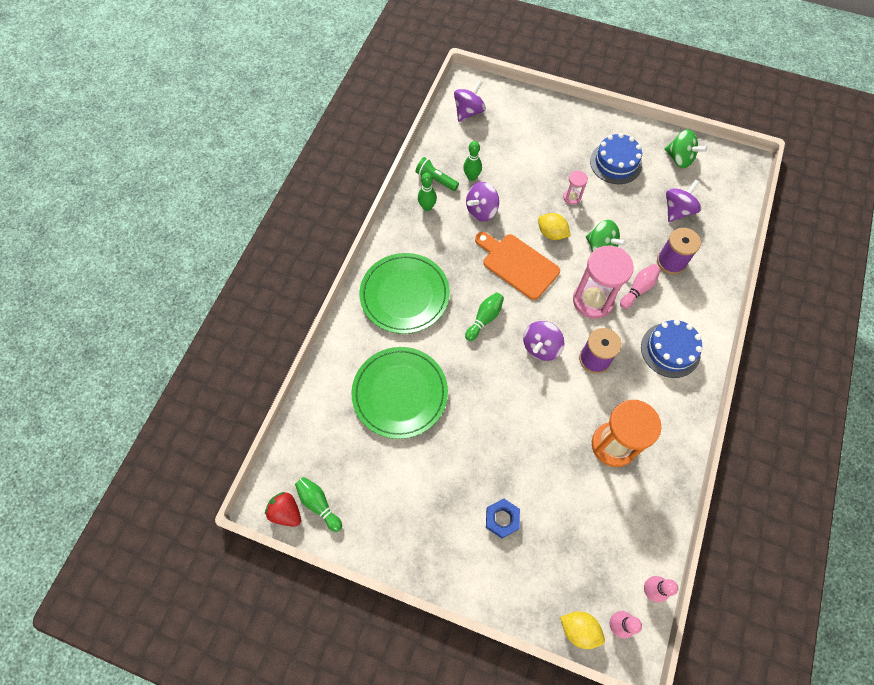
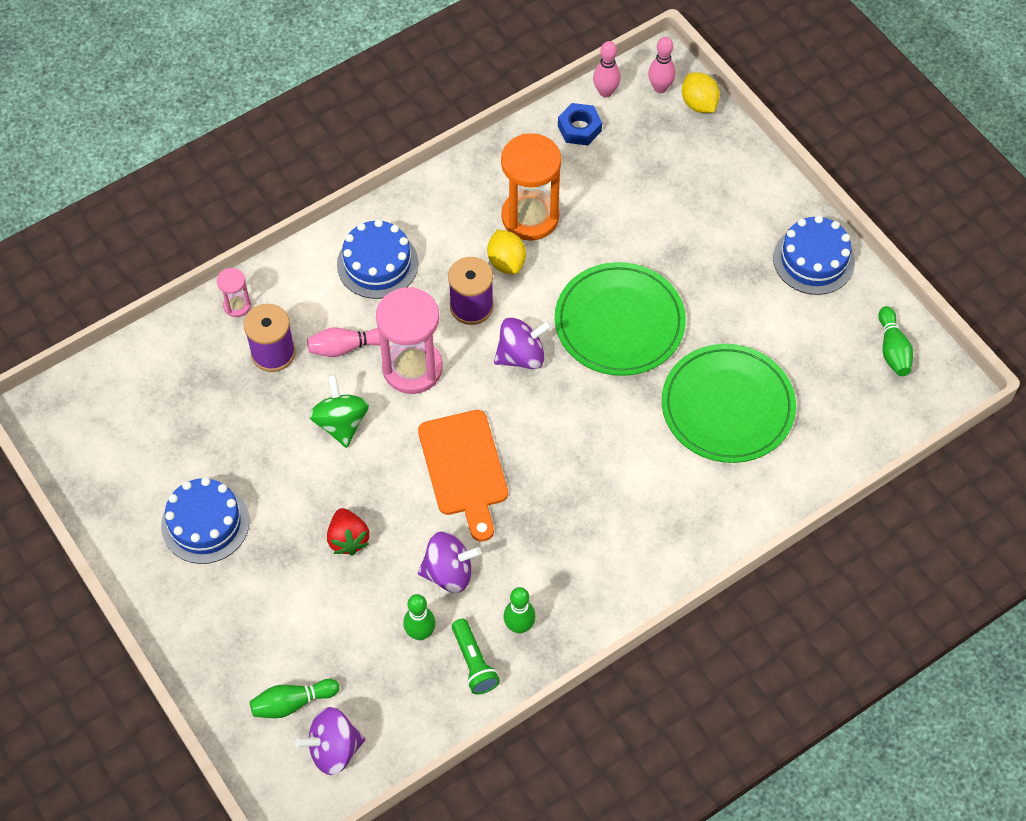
camera: 145 degrees left, 5 degrees down
(286, 512) = (933, 363): red strawberry -> red strawberry (348, 539)
(404, 295) = (639, 520): green plate -> green plate (619, 322)
(410, 541) = (813, 260): none -> blue cake
(484, 319) = (561, 428): green bowling pin -> green bowling pin (292, 703)
(502, 519) = (704, 224): blue nut -> blue nut (579, 128)
(551, 233) = (385, 481): yellow lemon -> yellow lemon (506, 262)
(572, 197) = (312, 512): pink hourglass -> pink hourglass (237, 305)
(677, 210) = (197, 407): purple spinning top -> none
(679, 158) = (115, 473): green spinning top -> none

